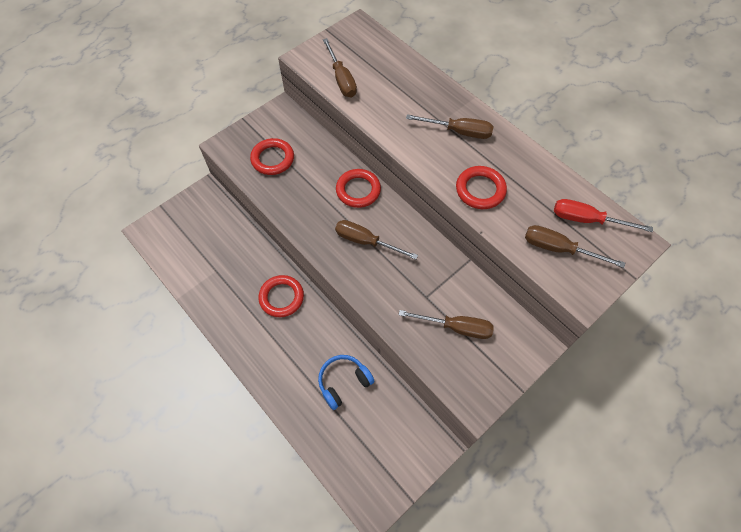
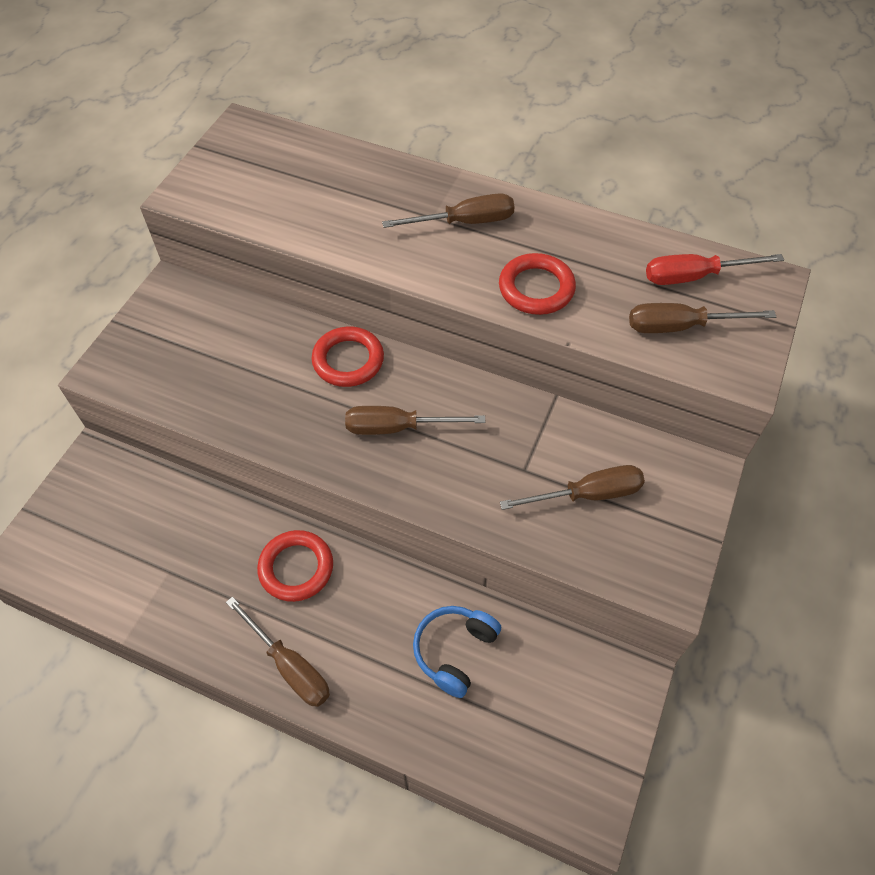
camera: 25 degrees left, 5 degrees down
(272, 159) = (192, 363): red ring -> none
(341, 79) = (256, 206): brown screwdriver -> brown screwdriver (289, 666)

